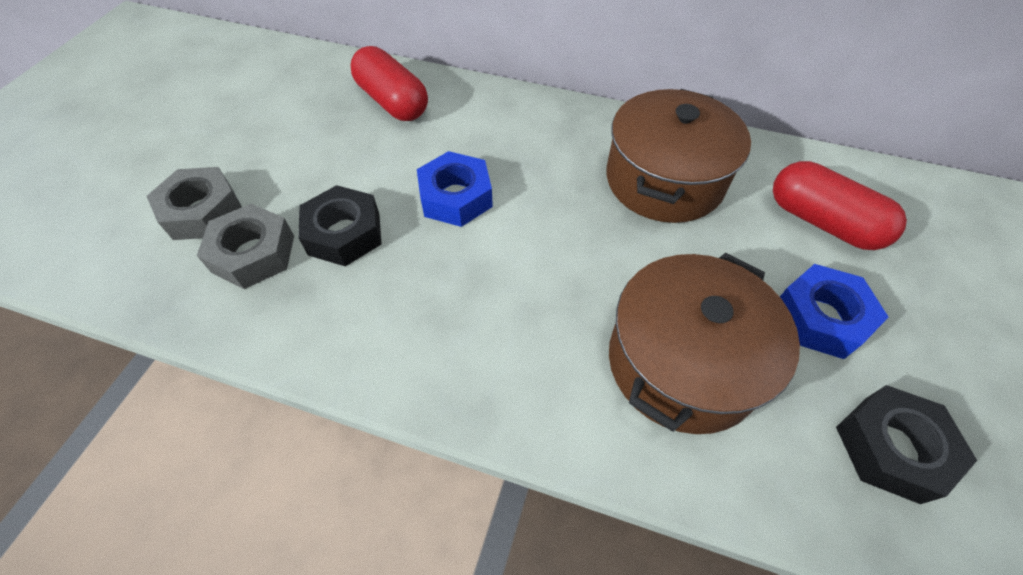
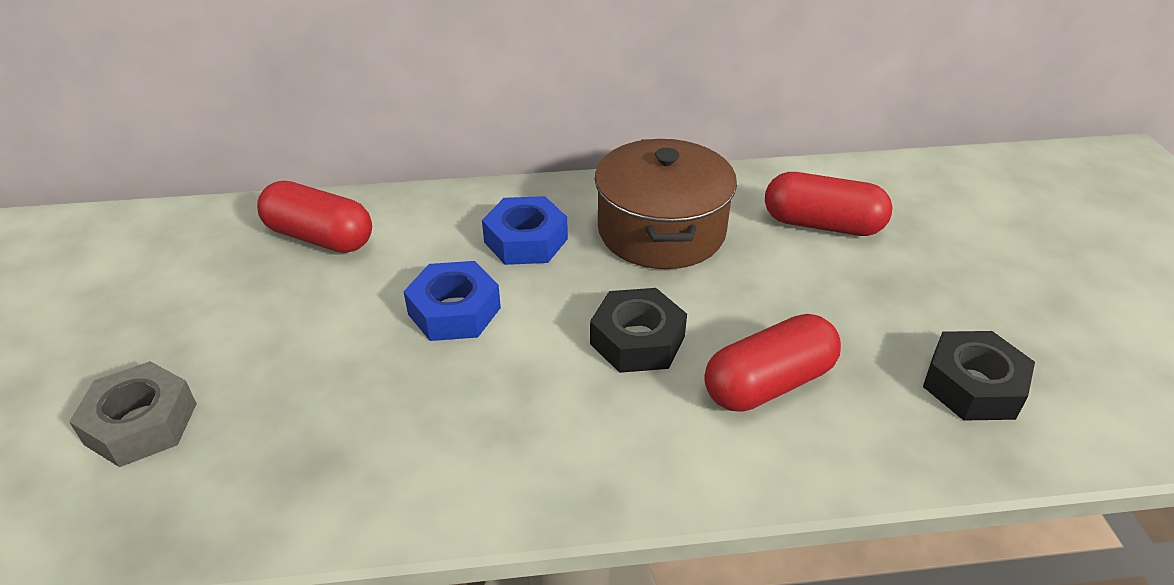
camera: 25 degrees left, 15 degrees down
(253, 253) = (241, 445): grey nut -> none
(344, 233) = (345, 387): black nut -> black nut (637, 340)
(682, 362) = (768, 383): brown pot -> red capsule
(821, 318) = (864, 304): blue nut -> blue nut (526, 240)

